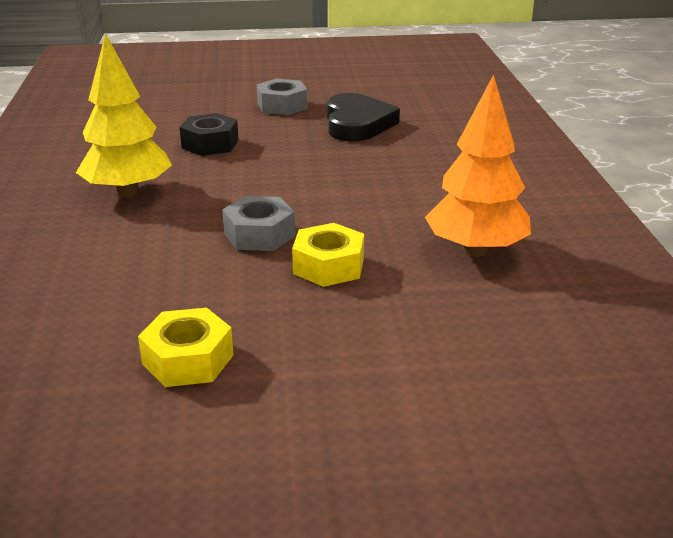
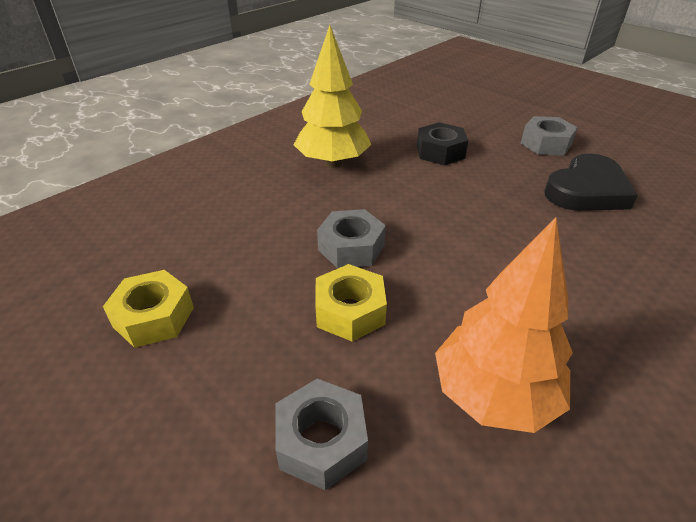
camera: 50 degrees right, 10 degrees up
(429, 327) = (321, 441): none -> grey nut

